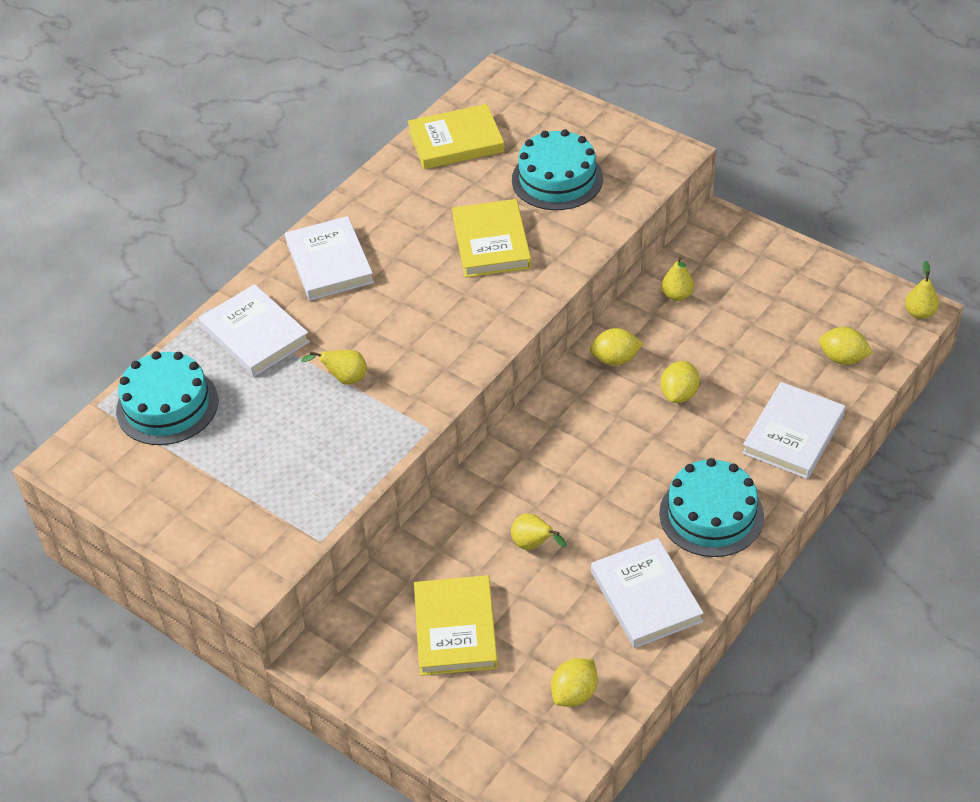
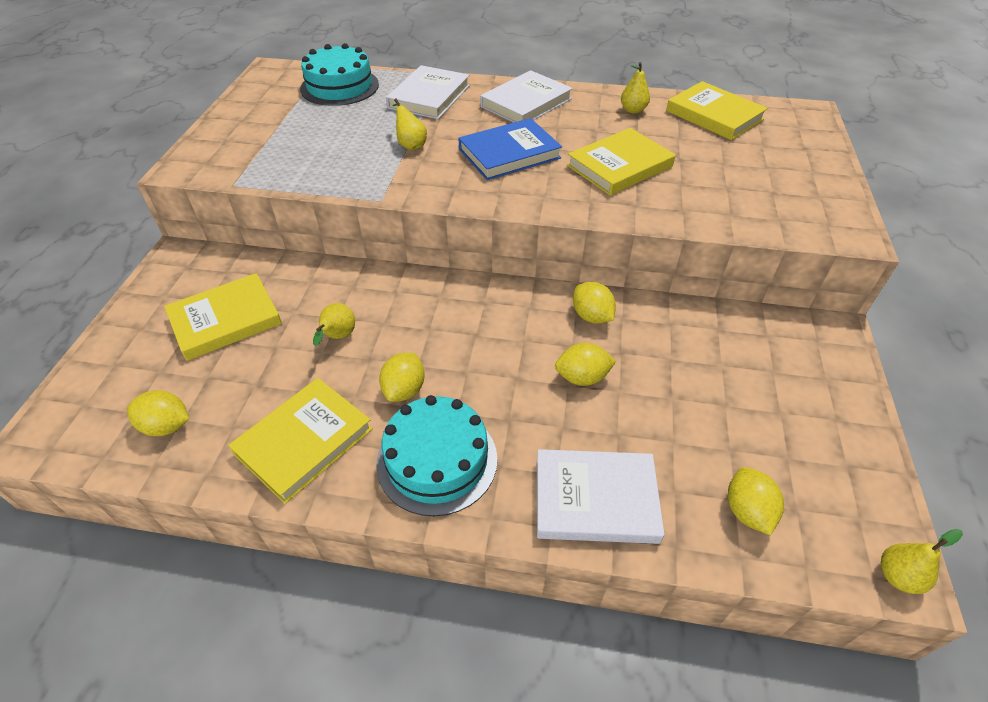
camera: 60 degrees right, 0 degrees up
(416, 310) = (509, 154): none -> blue book
(557, 179) = (733, 176): turquoise cake -> none
(627, 514) = (404, 390): none -> yellow lemon
(646, 596) = (304, 441): white book -> yellow book
(677, 295) = (708, 332): yellow pear -> yellow pear (633, 110)

